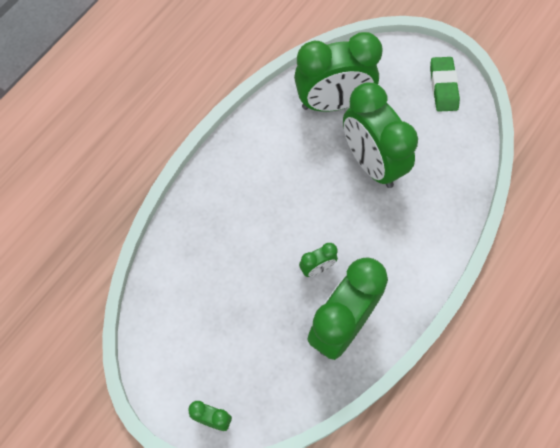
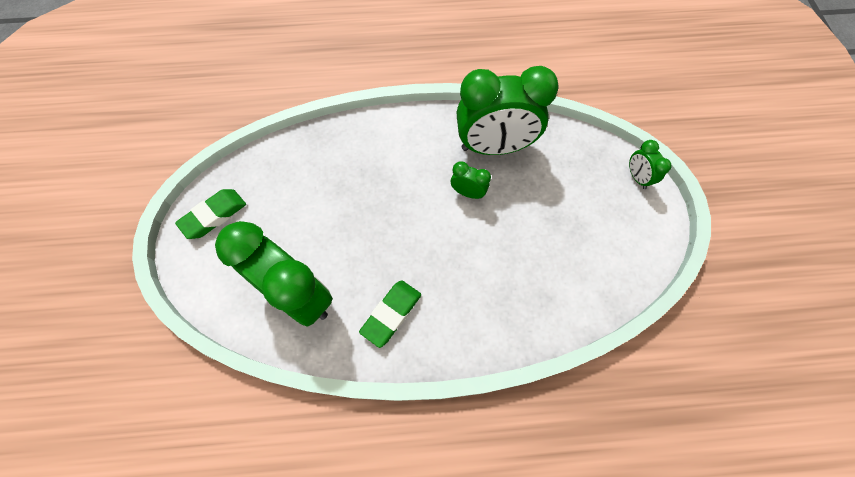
camera: 130 degrees left, 0 degrees up
(270, 146) = (391, 314): none -> green eraser
(372, 163) = (339, 219): green clock -> none

